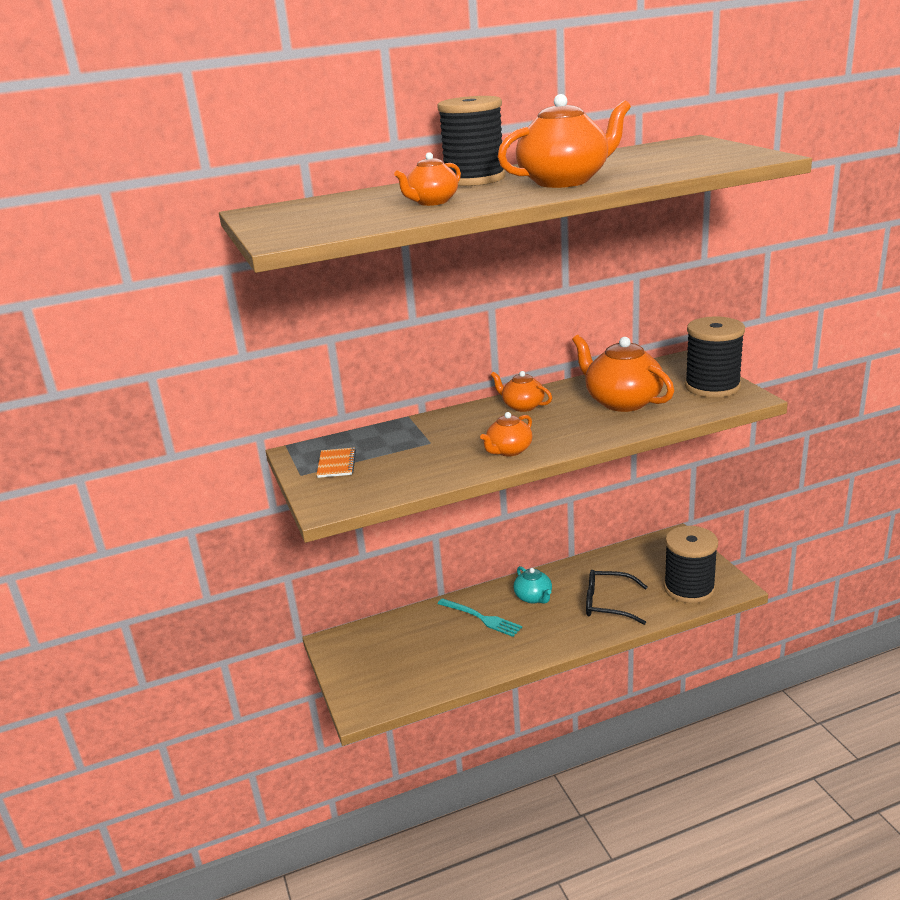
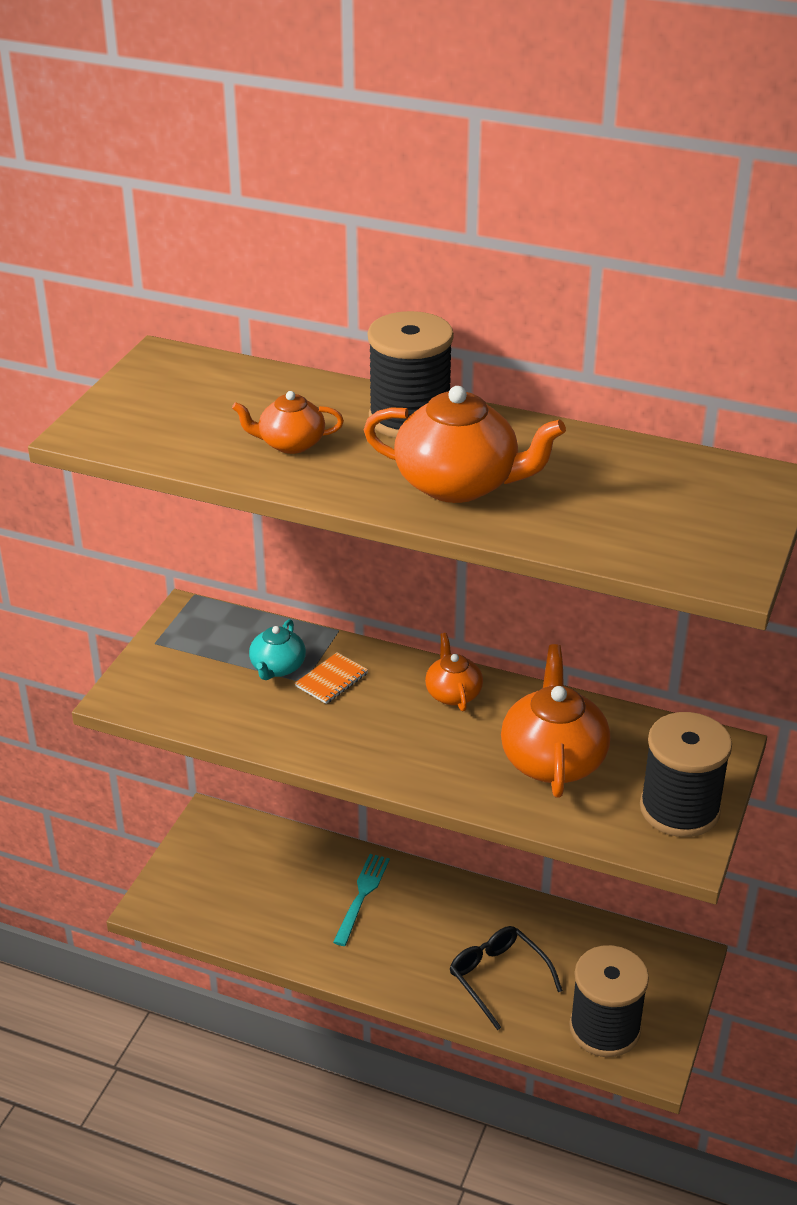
camera: 40 degrees right, 10 degrees up
(336, 464) = (196, 651): orange notebook -> orange notebook (331, 680)
(481, 618) = (361, 896): turquoise fork -> turquoise fork turned 150 degrees counterclockwise
(508, 451) = (348, 745): orange teapot -> none
(533, 597) = (439, 912): turquoise teapot -> turquoise teapot (277, 668)

